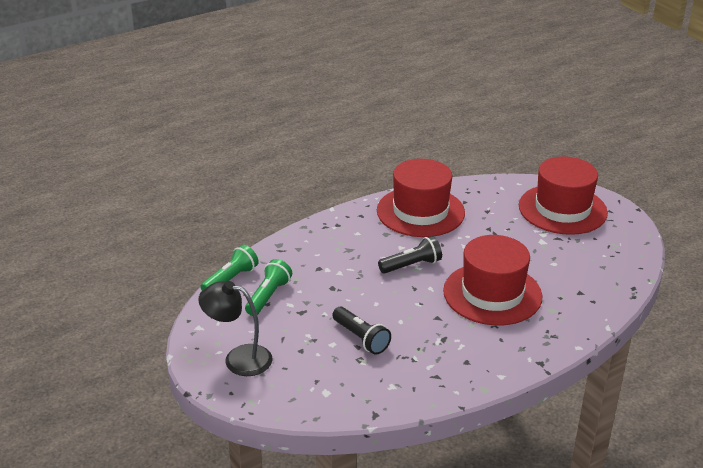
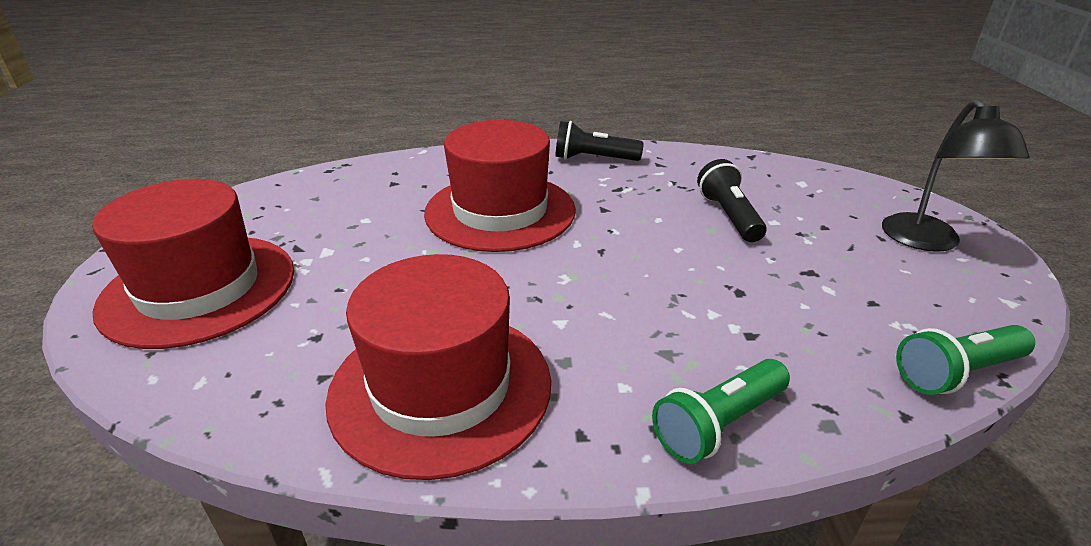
camera: 150 degrees left, 0 degrees up
(238, 358) = (927, 242): black lamp -> black lamp turned 45 degrees clockwise
(268, 296) = (870, 313): green flashlight -> green flashlight (718, 424)
(411, 265) = (573, 283): black flashlight -> black flashlight (593, 159)

